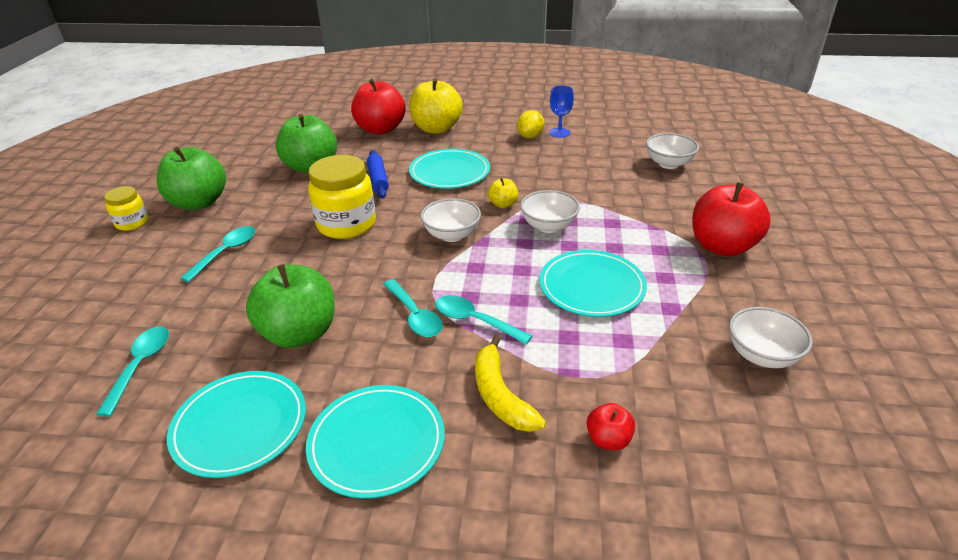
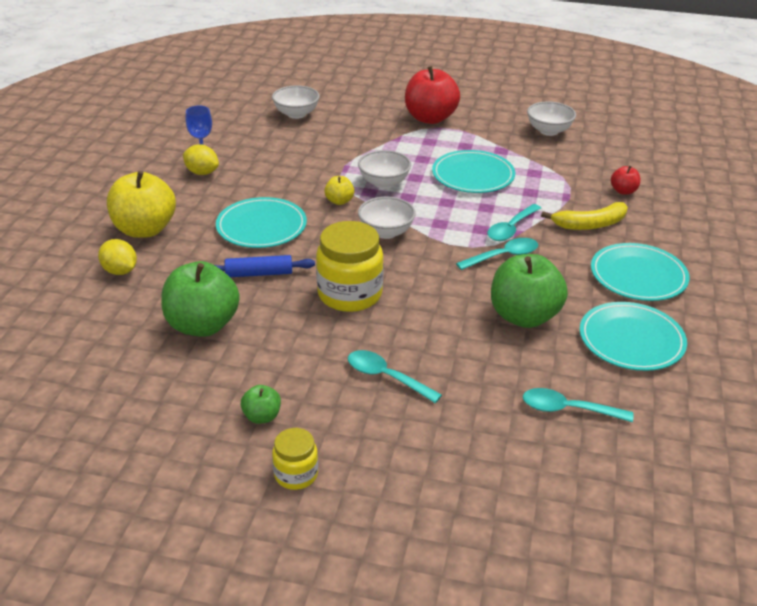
camera: 85 degrees left, 0 degrees up
(199, 203) = (262, 416): green apple -> green apple, size x0.47
(380, 129) = (120, 271): red apple -> yellow lemon

